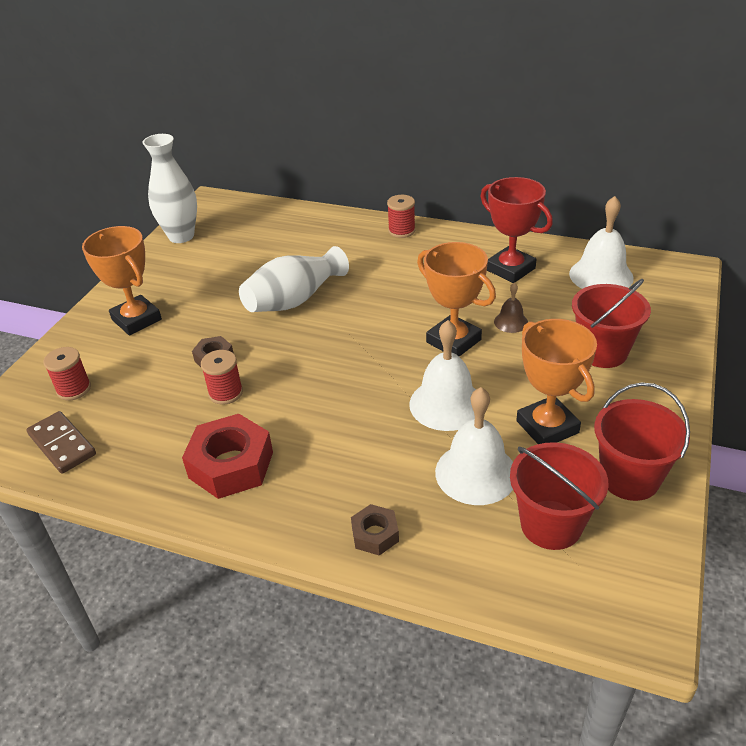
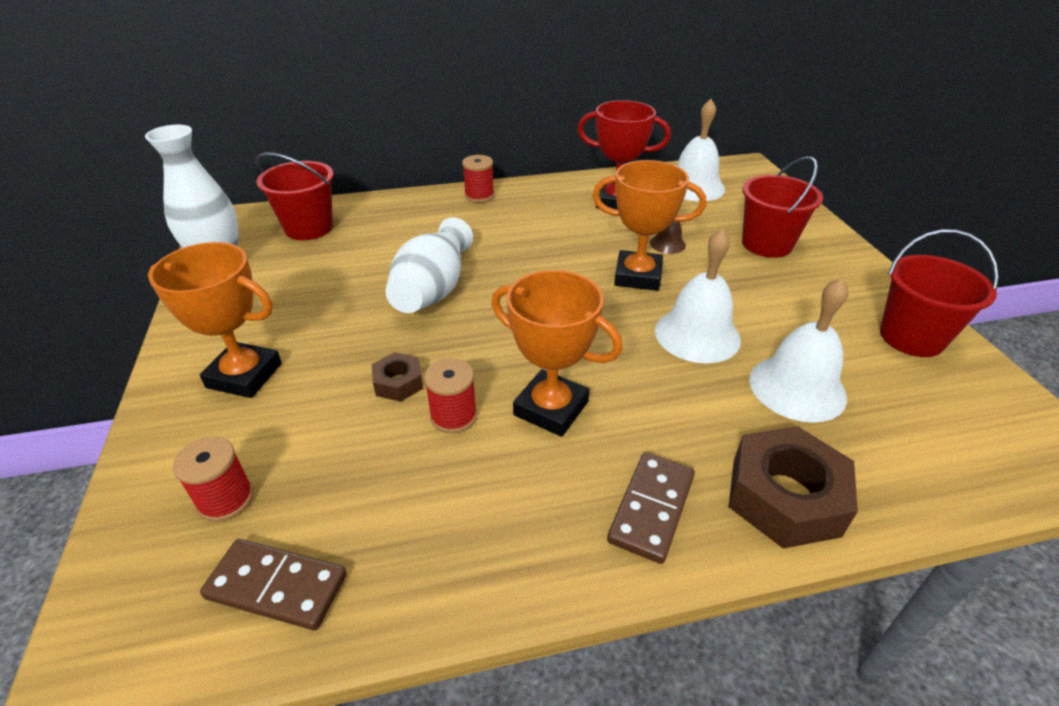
camera: 35 degrees left, 0 degrees up
(231, 465) = (547, 497): red nut -> none
(283, 500) = (651, 508): none -> brown domino
(375, 534) = (785, 497): brown nut -> brown nut, size x1.89
(547, 427) = (802, 321): orange trophy -> orange trophy (551, 408)
(551, 524) = (910, 406): red bucket -> red bucket (309, 228)

